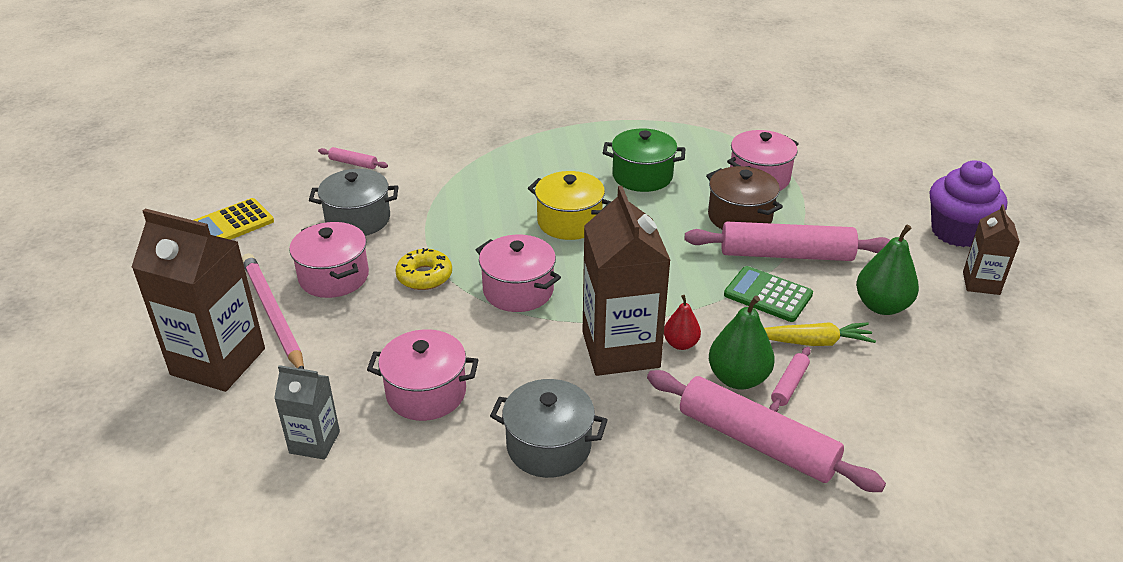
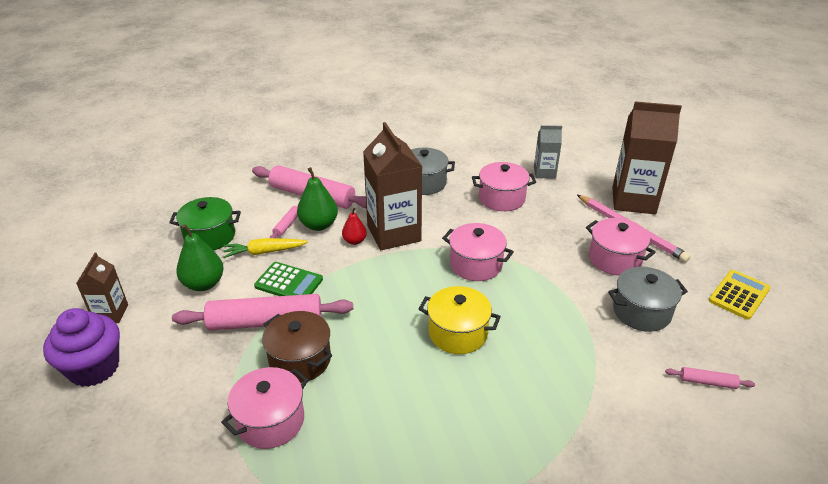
camera: 170 degrees right, 0 degrees up
(424, 276) = (550, 267): yellow donut -> none
(642, 176) = (399, 405): green pot -> green pot (210, 236)

